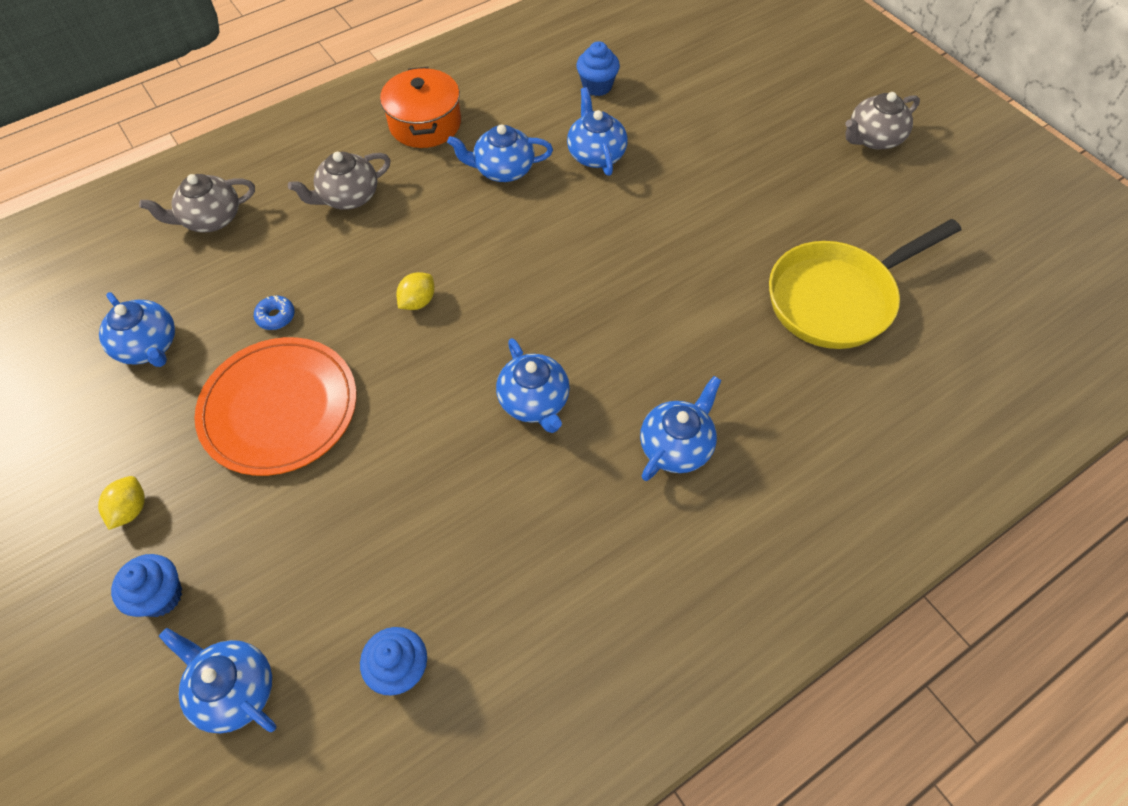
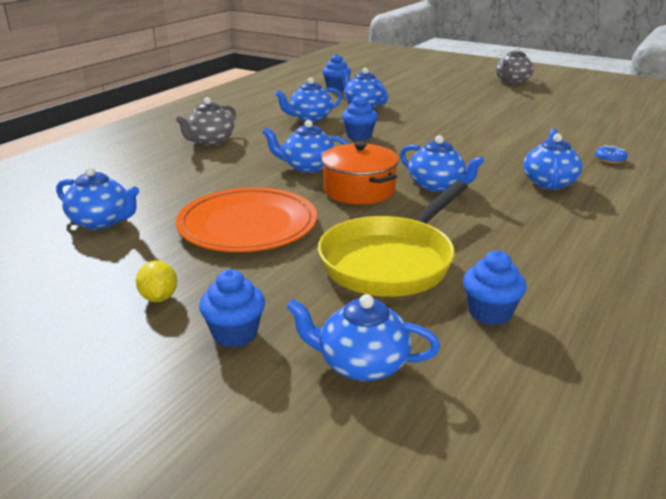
camera: 25 degrees left, 30 degrees down
(211, 219) = (106, 164): grey teapot -> none
(276, 316) = (202, 190): blue donut -> blue donut (610, 159)
(418, 301) = (307, 167): yellow lemon -> blue teapot
(425, 124) = (237, 112): orange pot -> orange pot (359, 190)
(531, 242) = (359, 136): none -> blue cupcake
(838, 298) = (565, 123): yellow pan -> yellow pan (391, 261)

